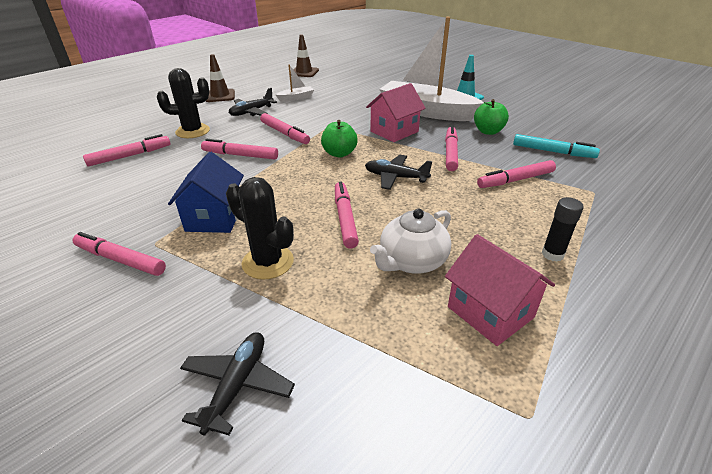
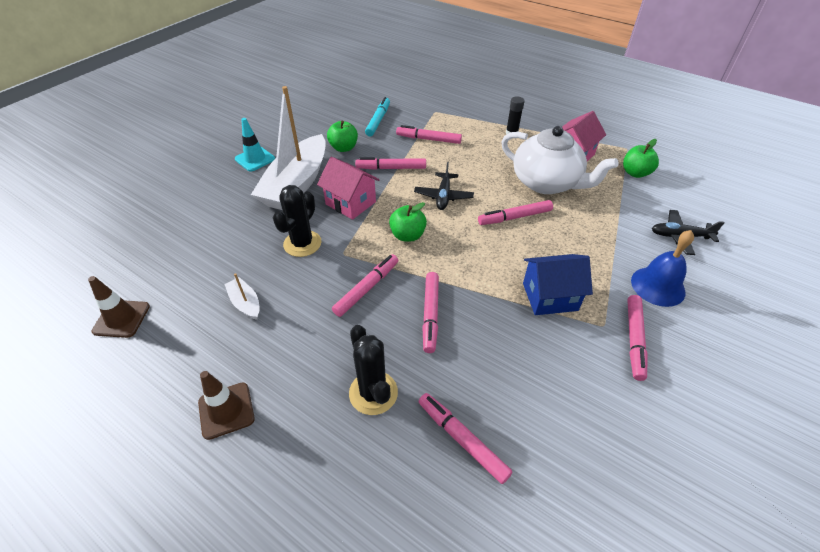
camera: 100 degrees left, 10 degrees up
(167, 310) = (658, 286): none -> blue bell
(251, 112) = (299, 342): black plane -> none
(268, 262) = (584, 248): black cactus -> black cactus (302, 243)
(412, 261) = (546, 183): white teapot -> white teapot, size x1.55
(432, 394) = (635, 173): none -> green apple
(516, 180) = (428, 139): pink marker -> pink marker turned 135 degrees clockwise

